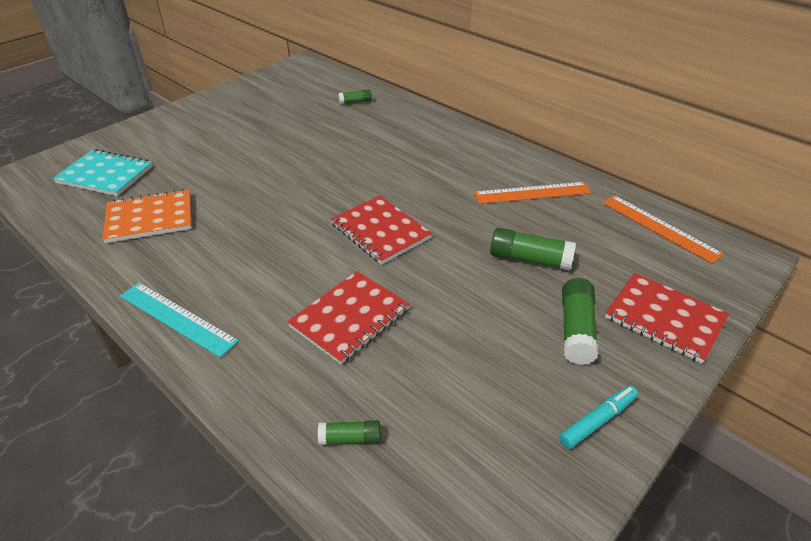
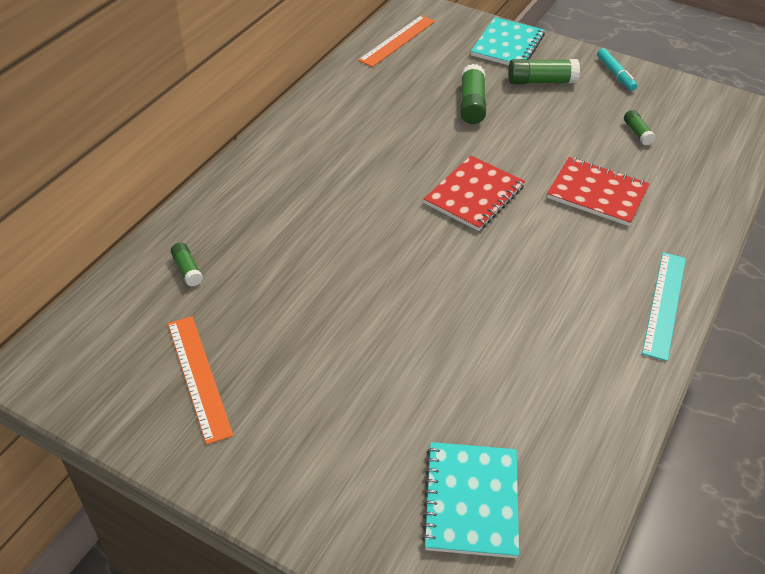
camera: 105 degrees left, 5 degrees up
(150, 218) = (539, 396): orange notebook -> none
(350, 438) = (701, 172): green glue stick -> green glue stick (637, 133)
(532, 193) = (370, 105): orange ruler -> orange ruler (198, 377)
(597, 421) = (615, 74): turquoise marker -> turquoise marker turned 150 degrees counterclockwise
(664, 318) = (507, 45): red notebook -> turquoise notebook

